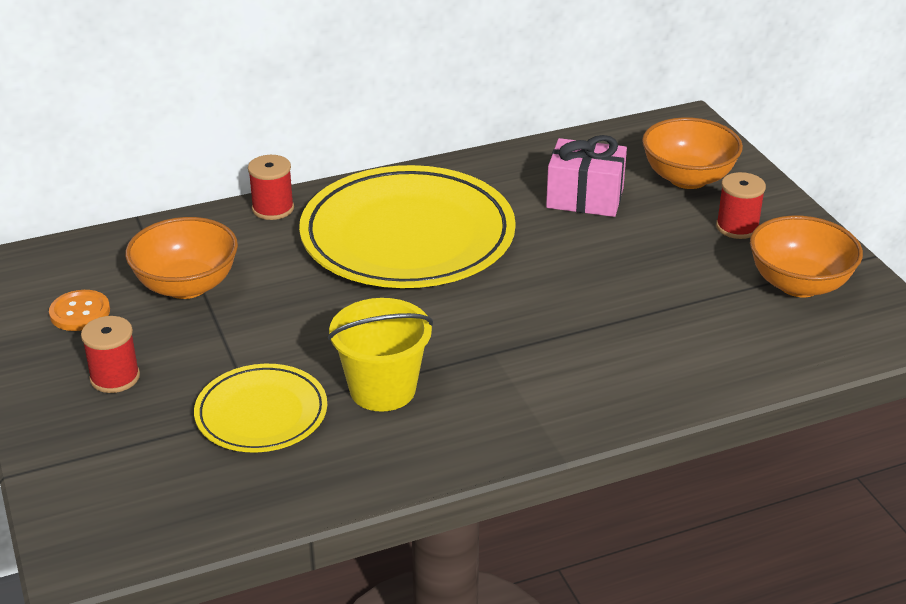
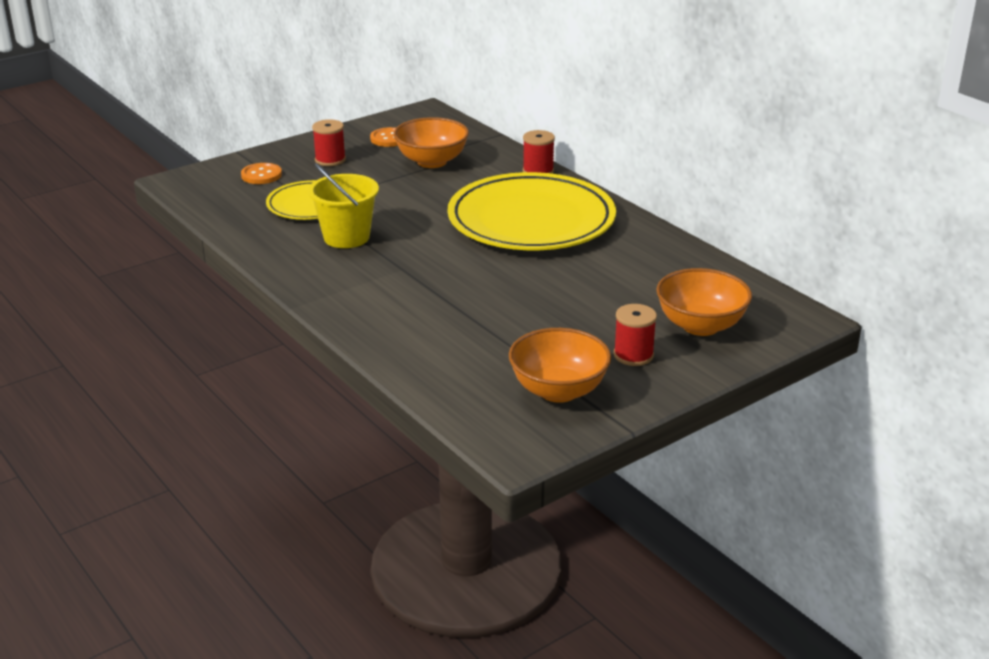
camera: 75 degrees right, 5 degrees down
(123, 454) = (261, 175): none -> orange button
(585, 198) = (633, 282): pink gift -> none

